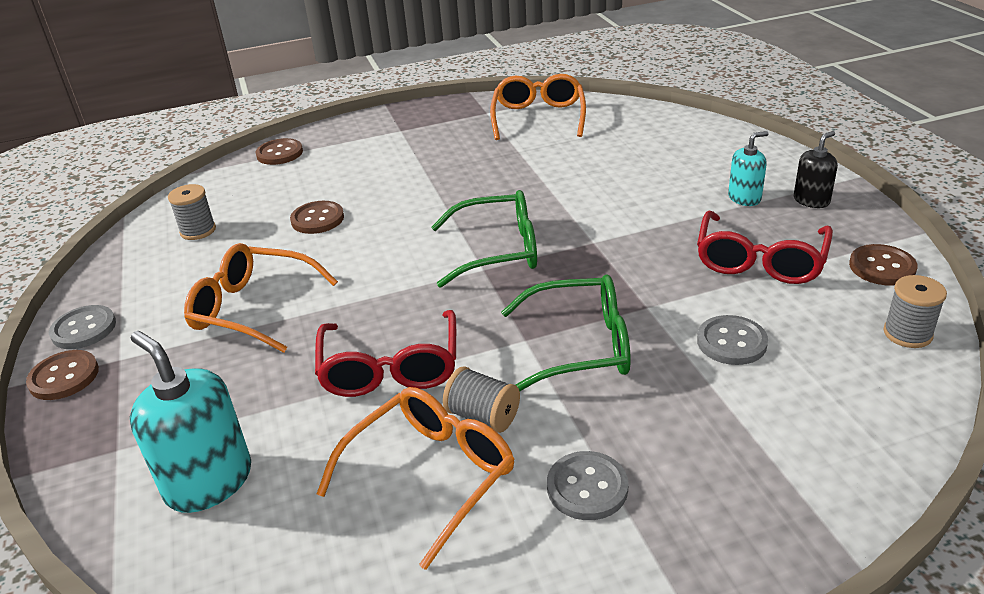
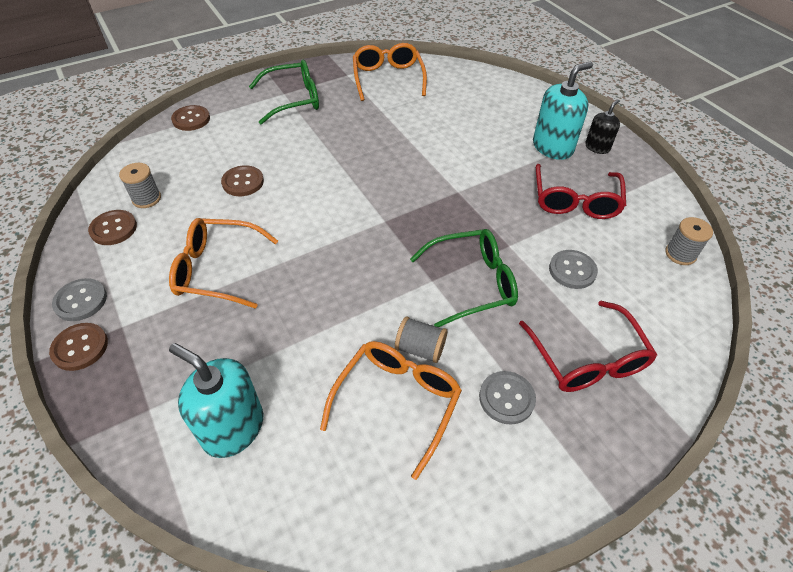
camera: 15 degrees left, 15 degrees up
(390, 367) = (341, 313): red glasses -> red glasses (586, 358)
(496, 251) = (390, 204): green glasses -> green glasses (292, 100)
(744, 198) = (552, 147): turquoise soap dispenser -> turquoise soap dispenser, size x1.75
(882, 267) = (654, 201): brown button -> brown button (113, 229)

